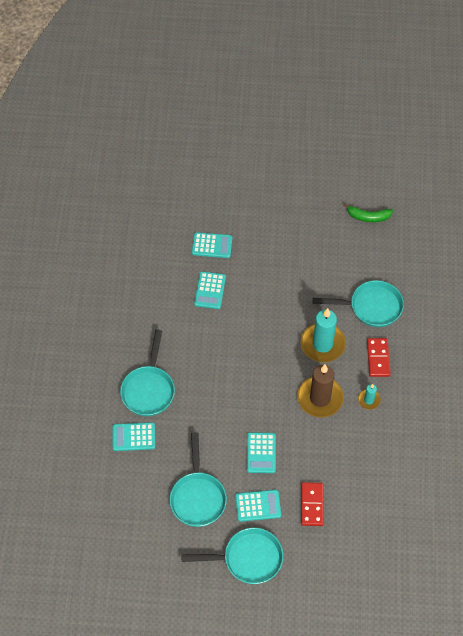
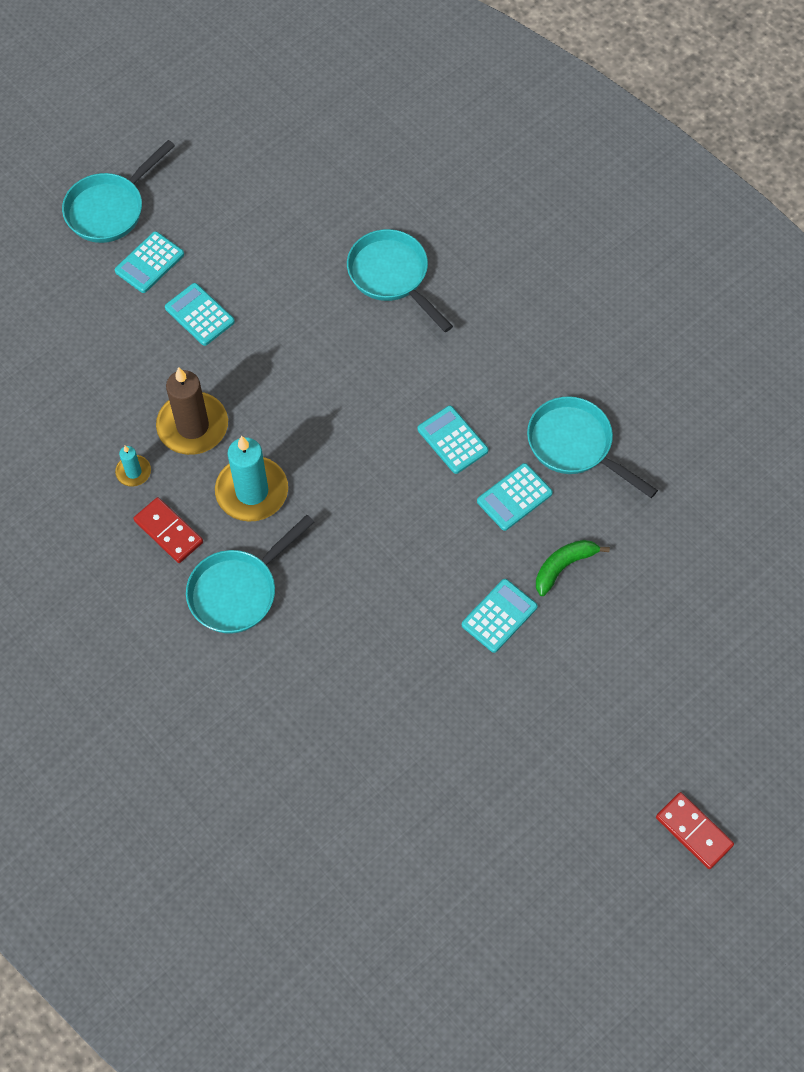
camera: 135 degrees right, 5 degrees up
(134, 437) = (352, 220): turquoise calculator -> turquoise calculator (499, 616)
(198, 497) = (221, 220): turquoise pan -> turquoise pan (575, 445)
(311, 505) = (92, 309): red domino -> red domino (694, 831)
(368, 217) = (364, 718): green banana -> green banana (563, 566)

